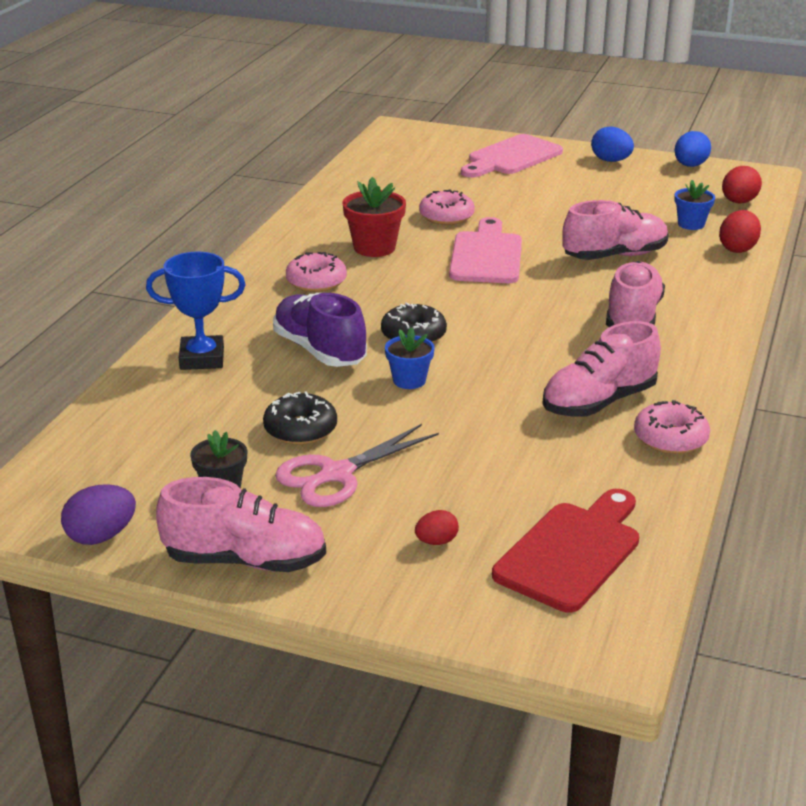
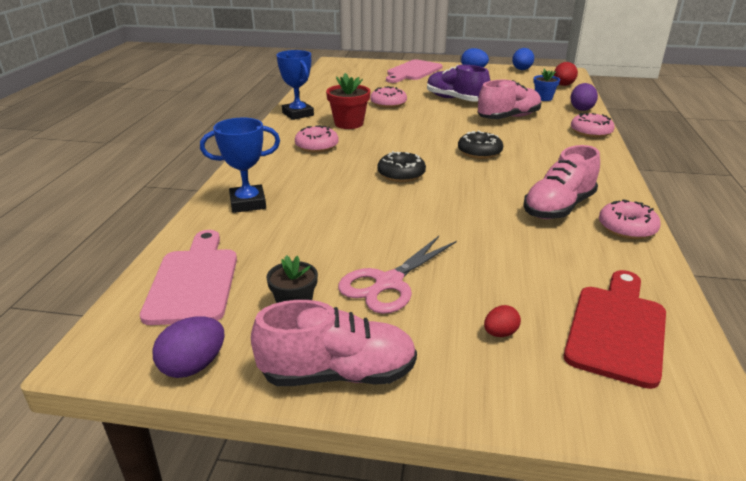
camera: 10 degrees left, 0 degrees up
(300, 429) = (344, 249): black donut -> black donut (479, 152)
(307, 225) = (298, 114): none -> blue trophy
(319, 350) = (336, 190): purple shoe -> purple shoe (455, 100)
(409, 380) = (413, 205): blue flower pot -> none
(486, 255) = (426, 123): pink cutting board -> pink cutting board (194, 281)
(632, 317) = (544, 151): pink shoe -> none
(723, 291) = (591, 132): none -> pink donut
(737, 249) = (581, 109): red egg -> purple egg

